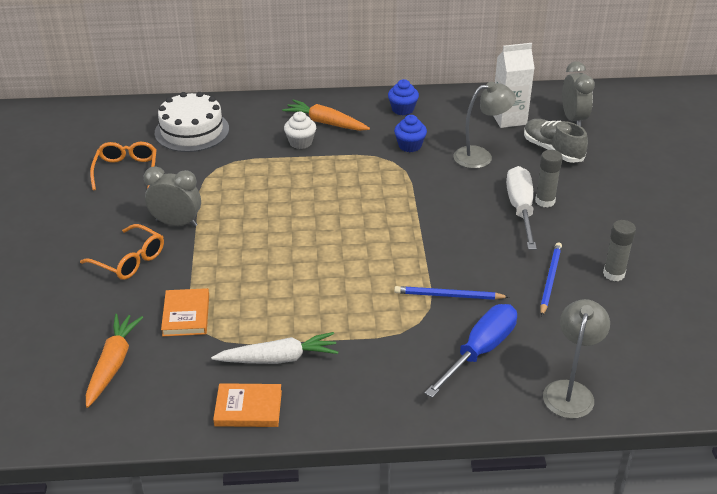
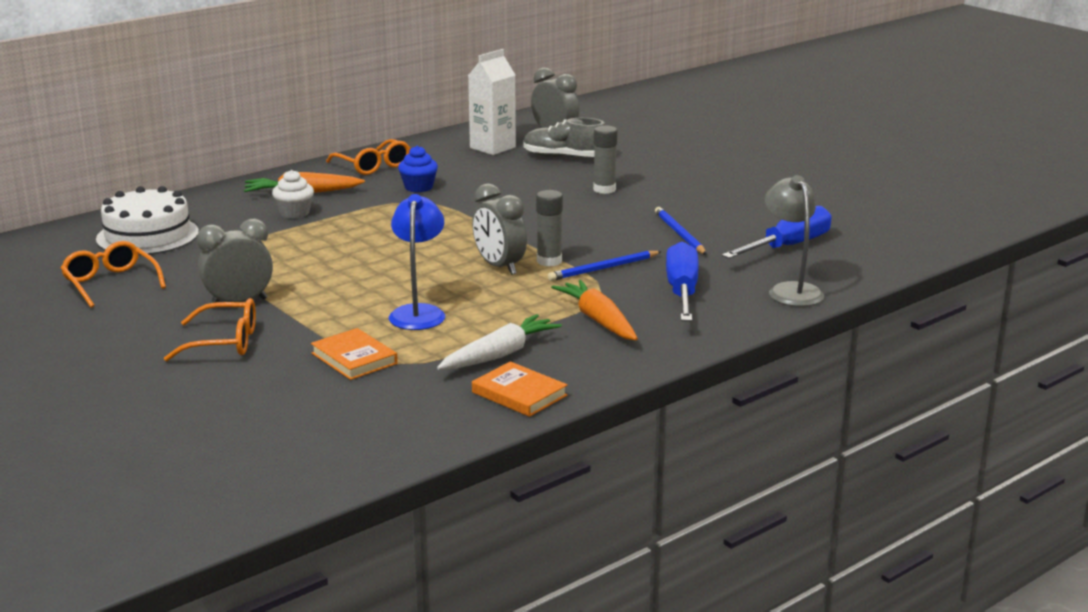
camera: 35 degrees left, 15 degrees down
(113, 364) = (324, 415): orange carrot -> orange carrot (598, 320)
(248, 408) = (519, 394): orange book -> orange book turned 75 degrees clockwise
(272, 286) = (418, 312): none -> blue lamp
(376, 260) = (499, 267): none -> grey clock
(402, 109) = (373, 166): blue cupcake -> orange glasses
(480, 156) = (501, 177): grey lamp -> none
(520, 209) = (589, 200): white screwdriver -> none
(613, 274) = (728, 216): grey glue stick -> grey glue stick (549, 261)
(626, 334) = (788, 246): none -> blue screwdriver

